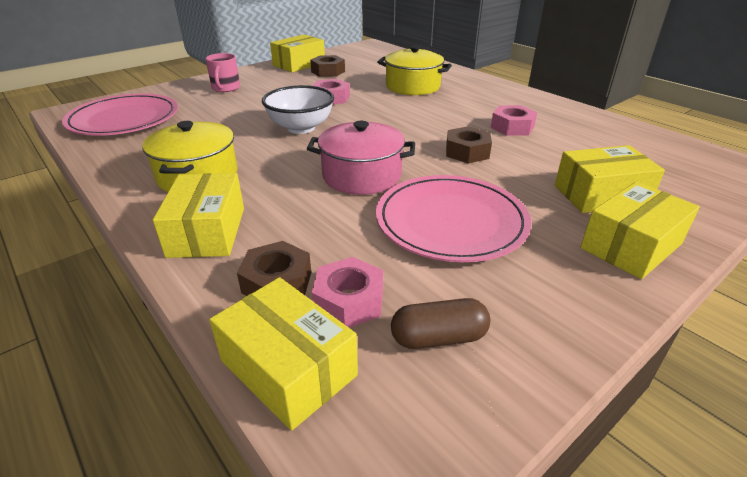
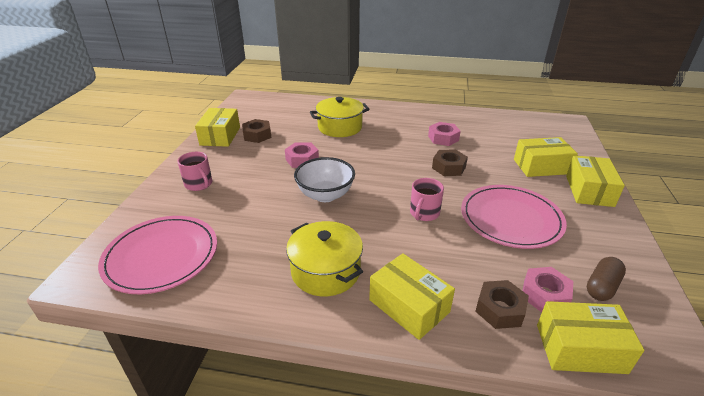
camera: 40 degrees left, 0 degrees up
(361, 176) = (424, 213): pink pot -> pink mug
(600, 195) = (541, 166): yellow box -> yellow box turned 45 degrees clockwise

